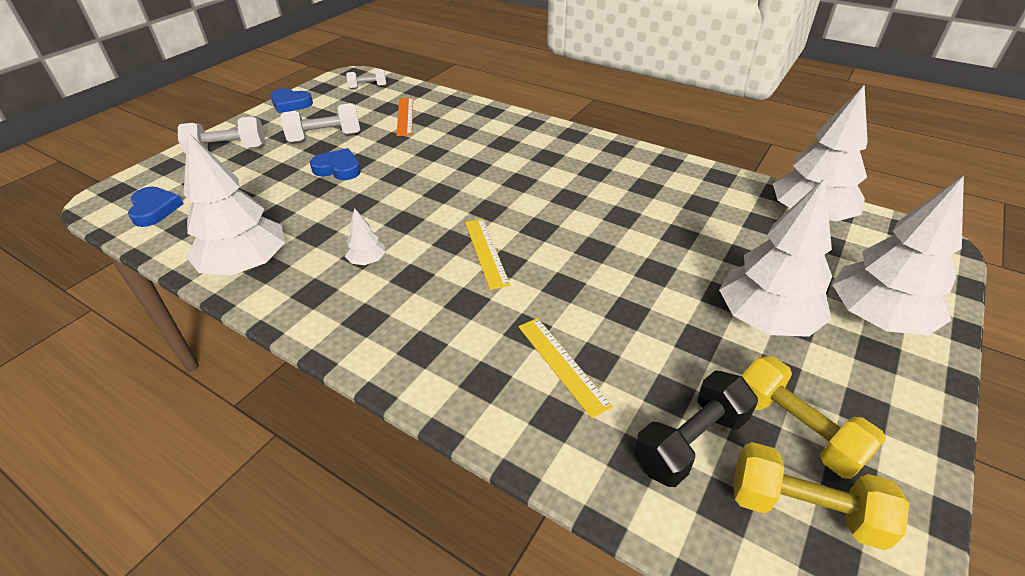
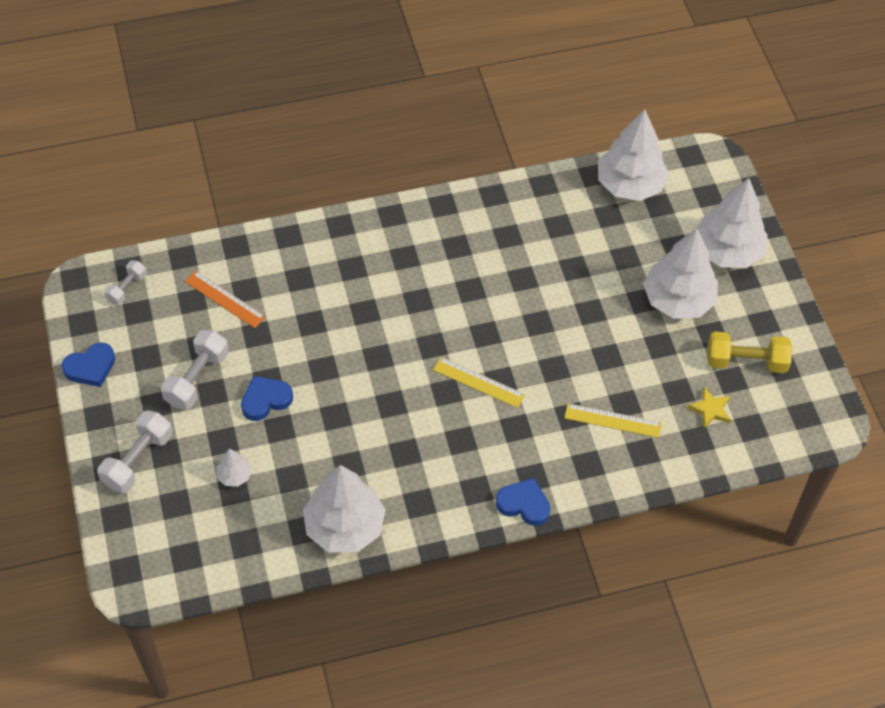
camera: 50 degrees left, 15 degrees up
(154, 209) = (192, 553): blue heart -> blue heart (524, 504)
(367, 261) = (416, 453): white tree -> white tree (234, 475)
(690, 441) = (710, 409): black dumbbell -> yellow star
(804, 508) = (779, 401): yellow dumbbell -> none

